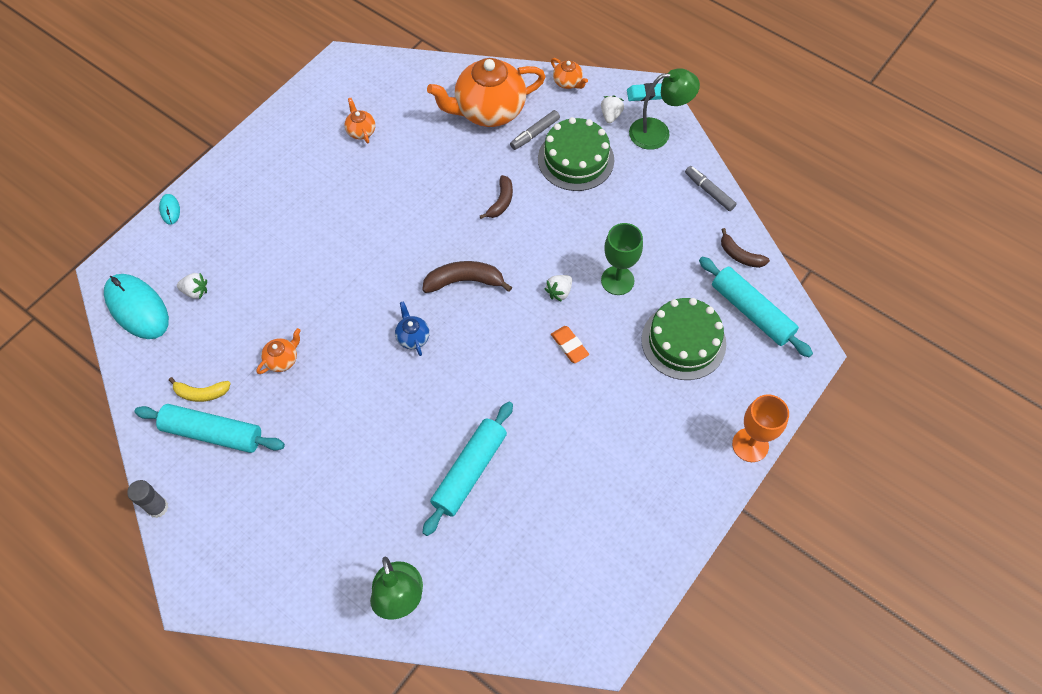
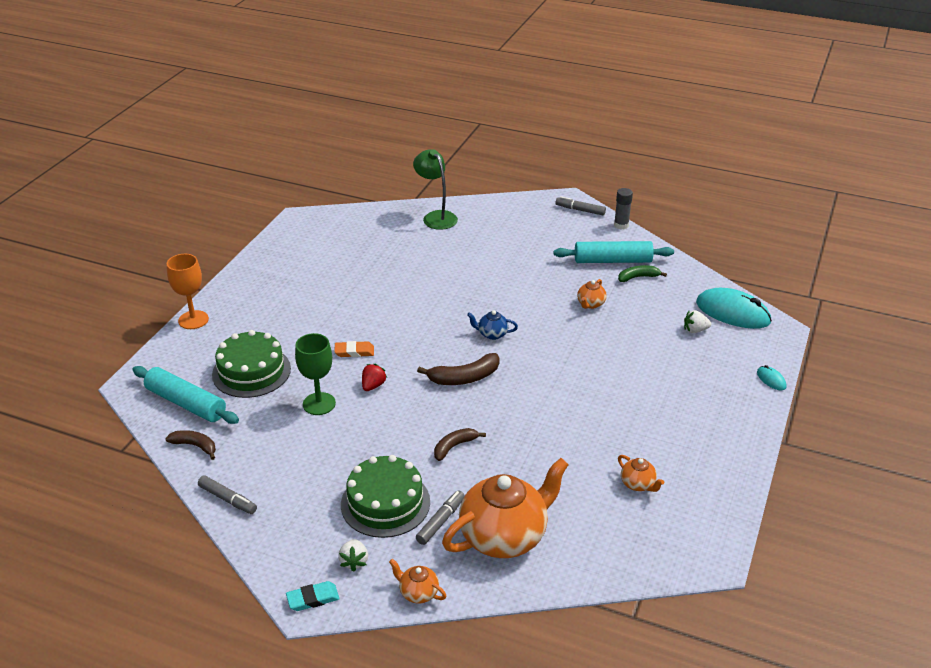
camera: 165 degrees right, 25 degrees down
(192, 560) = (580, 210): none -> grey marker
(201, 393) = (638, 277): yellow banana -> green banana
(413, 337) = (492, 334): blue teapot -> blue teapot turned 135 degrees clockwise
(469, 471) = (413, 273): turquoise rolling pin -> none
(501, 201) = (454, 446): brown banana -> brown banana turned 45 degrees clockwise
(559, 292) = (373, 386): white strawberry -> red strawberry
(569, 346) = (354, 352): orange eraser -> orange eraser turned 45 degrees counterclockwise
(658, 132) = (292, 552): green lamp -> none

